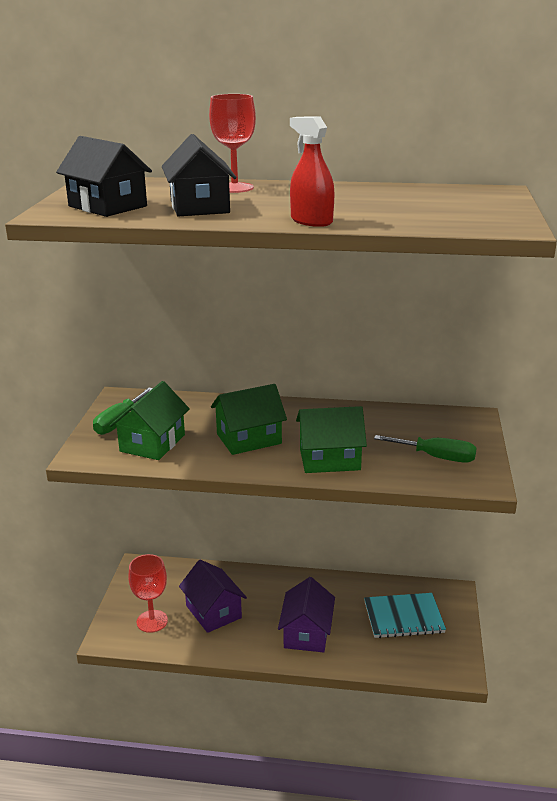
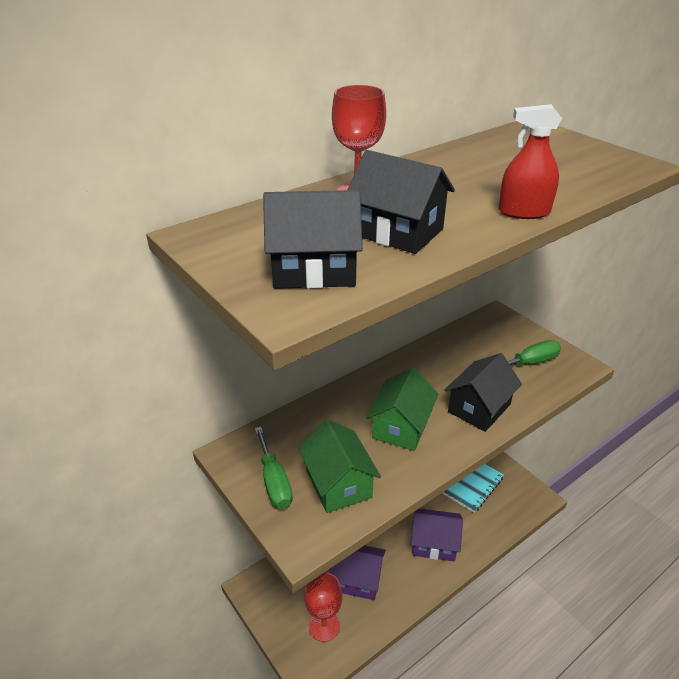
camera: 45 degrees left, 10 degrees up
(306, 633) = (434, 543): purple house -> purple house turned 45 degrees counterclockwise
(329, 459) = (479, 408): green house -> black house

